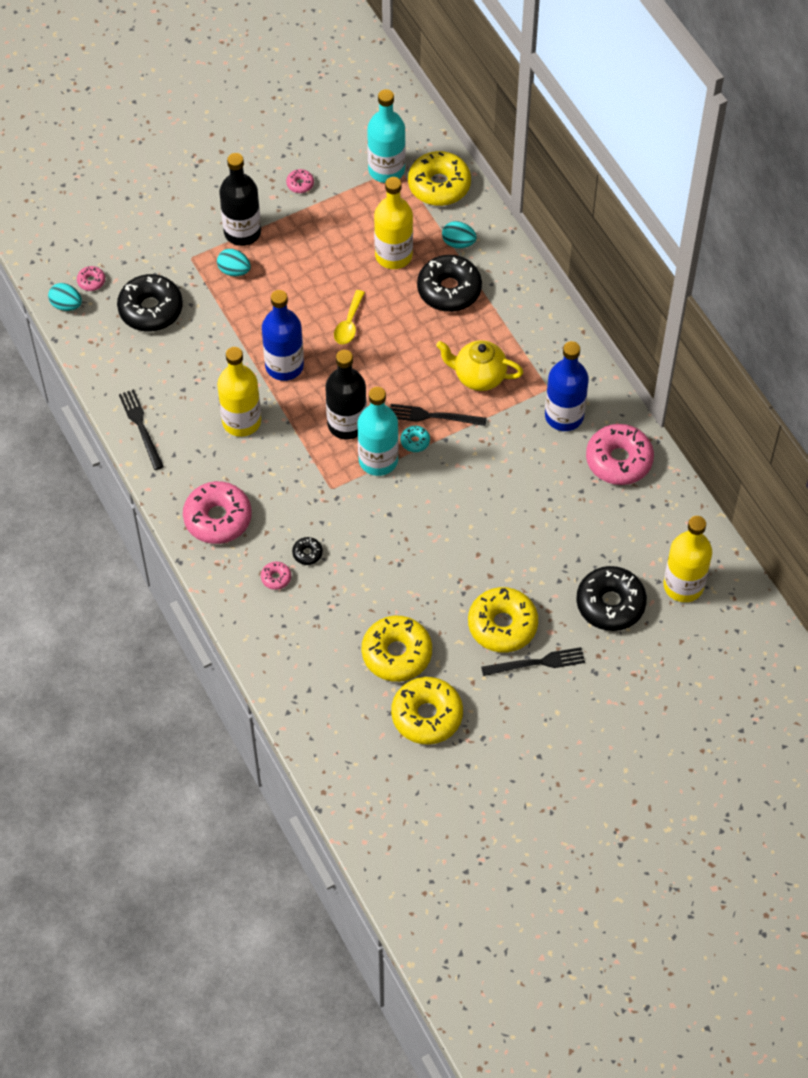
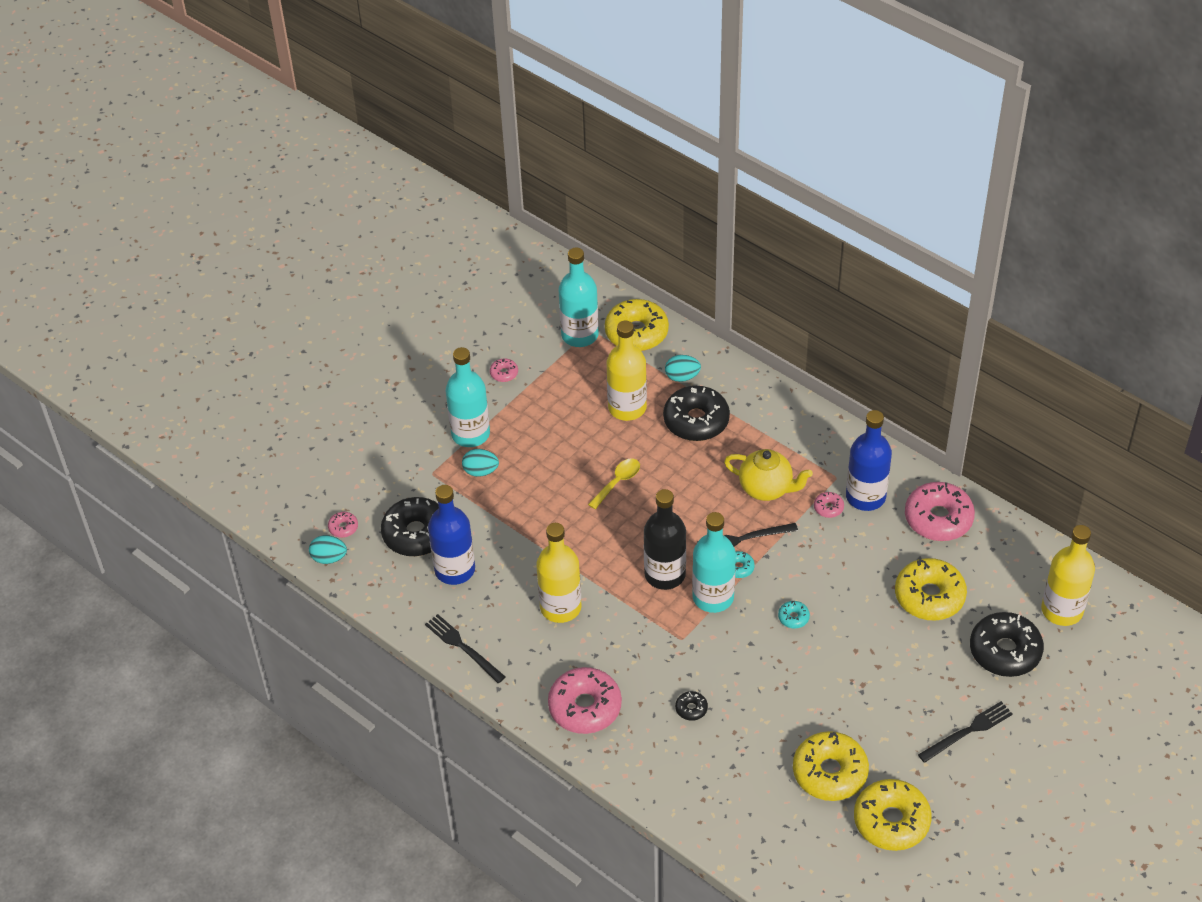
camera: 20 degrees left, 10 degrees down
(242, 232) = (470, 434): black bottle -> turquoise bottle
(276, 578) = (673, 743): pink donut -> pink donut (828, 508)
(284, 366) = (575, 541): blue bottle -> blue bottle (455, 570)
(349, 323) = (617, 482): yellow spoon -> yellow spoon turned 135 degrees counterclockwise
(439, 504) = (793, 617): none -> turquoise donut
(478, 376) = (766, 488): yellow teapot -> yellow teapot turned 150 degrees counterclockwise
(502, 625) = (915, 708): yellow donut -> yellow donut (929, 596)

